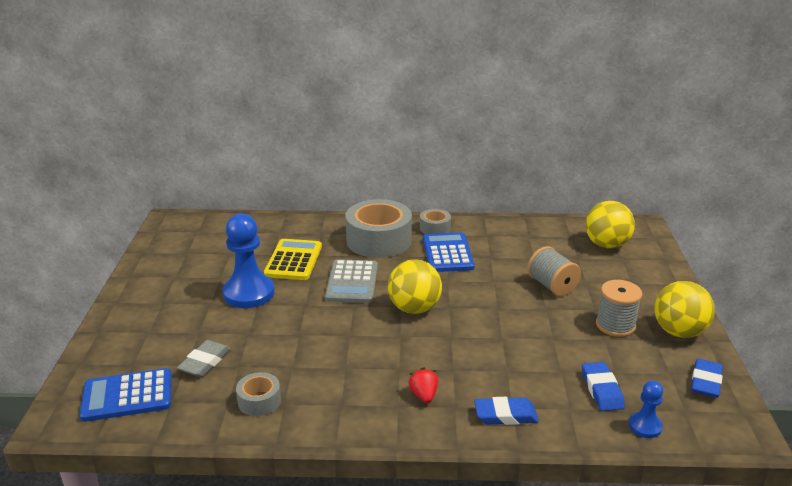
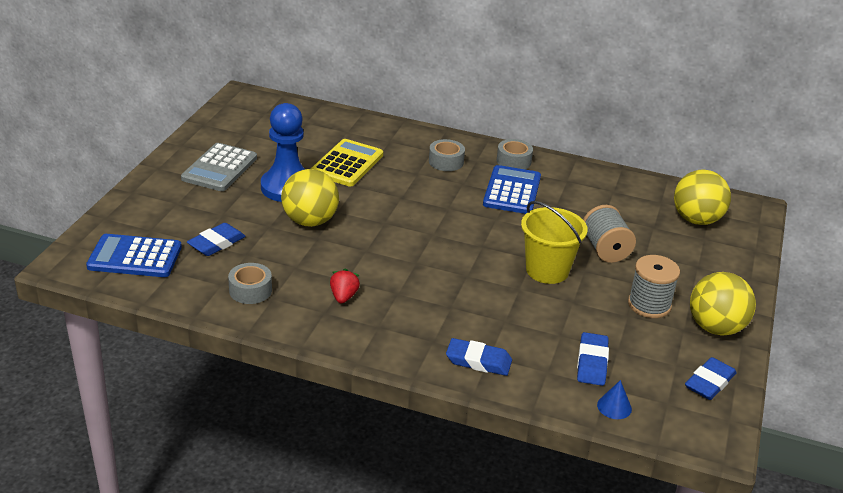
camera: 15 degrees right, 5 degrees up
(205, 362) = (216, 243): grey eraser -> blue eraser
(352, 282) = (395, 199): grey calculator -> grey calculator (219, 168)
(379, 240) = (446, 162): grey tape -> grey tape, size x0.49
(414, 308) = (445, 239): yellow ball -> yellow ball (310, 221)
(424, 395) = (408, 323): red strawberry -> red strawberry (343, 296)
(516, 315) = (547, 270): none -> yellow bucket
(645, 426) = (614, 407): blue pawn -> blue cone

